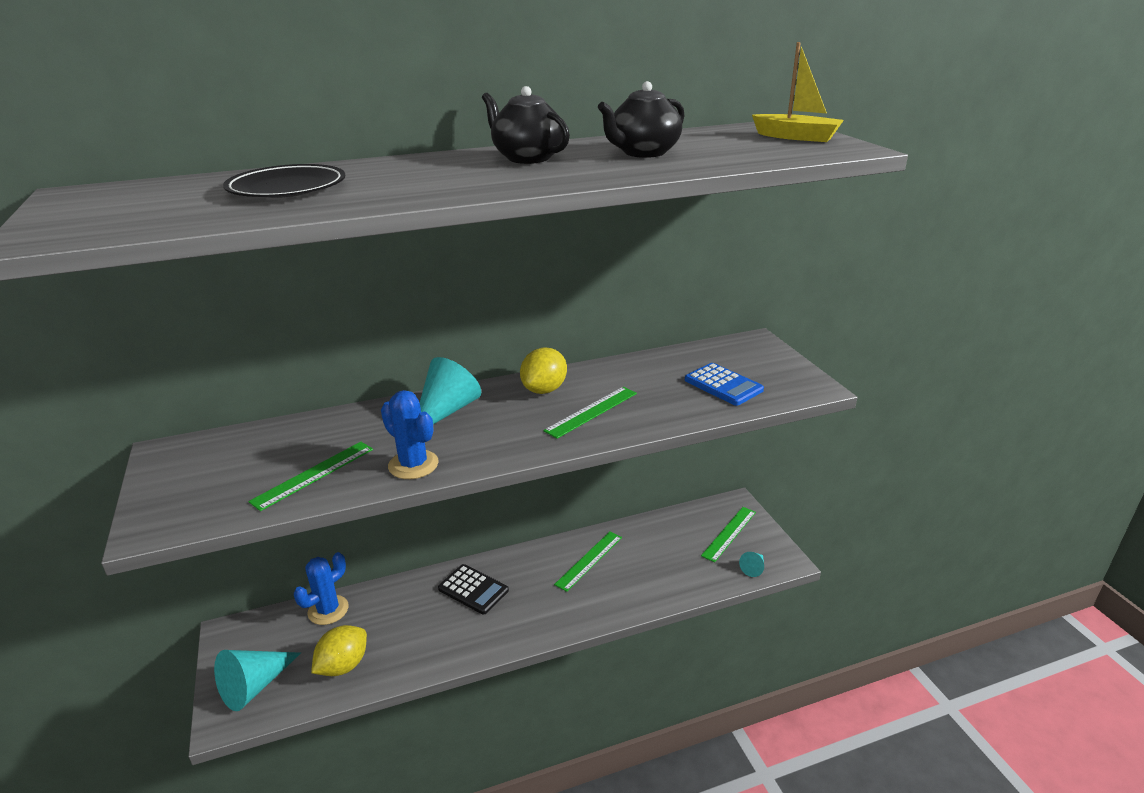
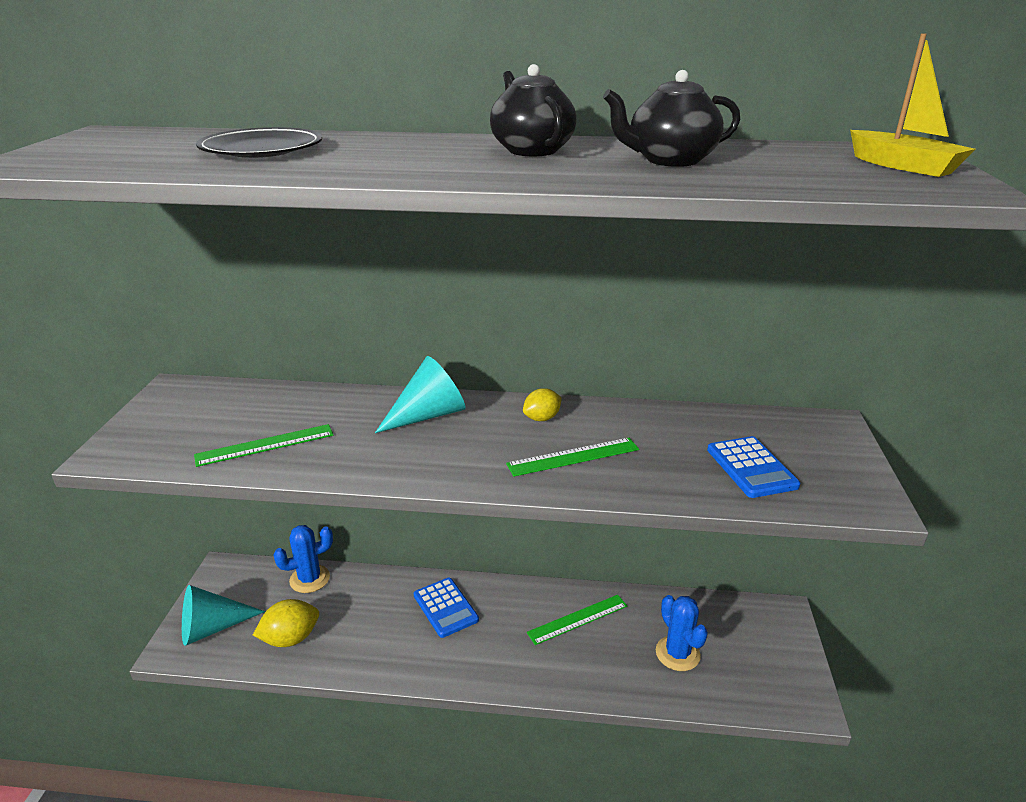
camera: 25 degrees right, 0 degrees up
(413, 465) = (355, 462): blue cactus -> blue cactus (677, 653)
(473, 590) = (445, 607): black calculator -> blue calculator
(544, 390) = (542, 418): yellow lemon -> yellow lemon, size x0.64
(729, 533) = (756, 646): green ruler -> none
(753, 568) = (763, 699): turquoise cone -> none

